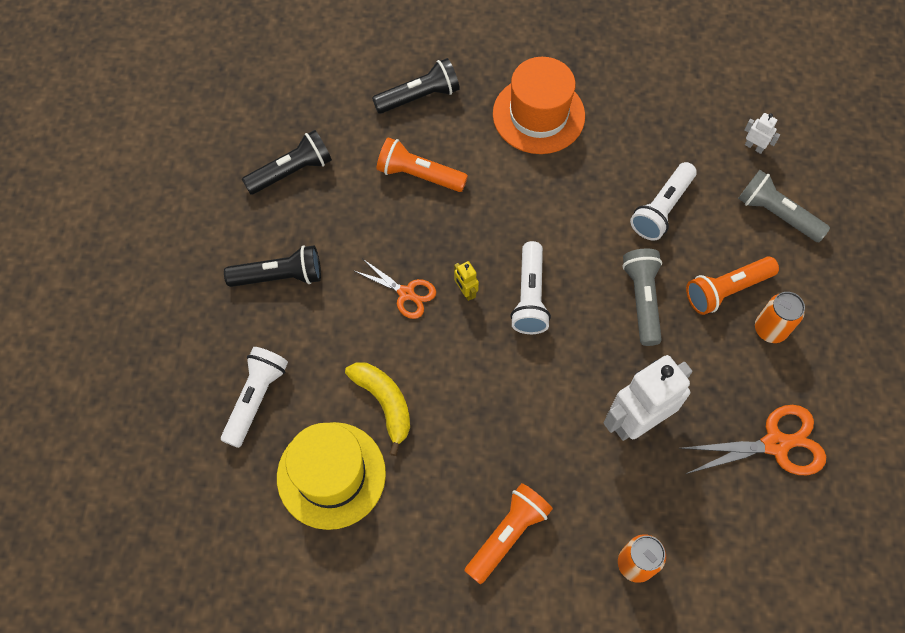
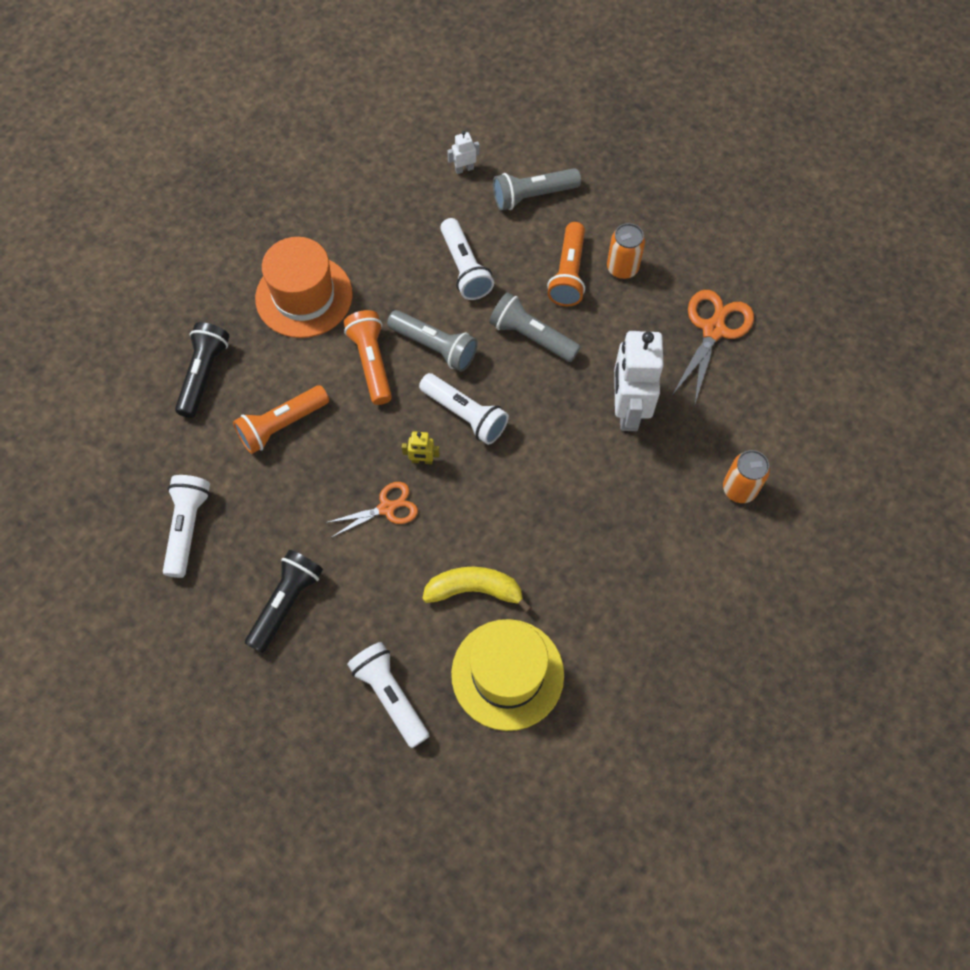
camera: 55 degrees left, 0 degrees up
(292, 172) = (188, 528): black flashlight -> white flashlight
(508, 535) = (655, 566): orange flashlight -> orange flashlight (372, 362)
(571, 234) = (434, 347): none -> grey flashlight

